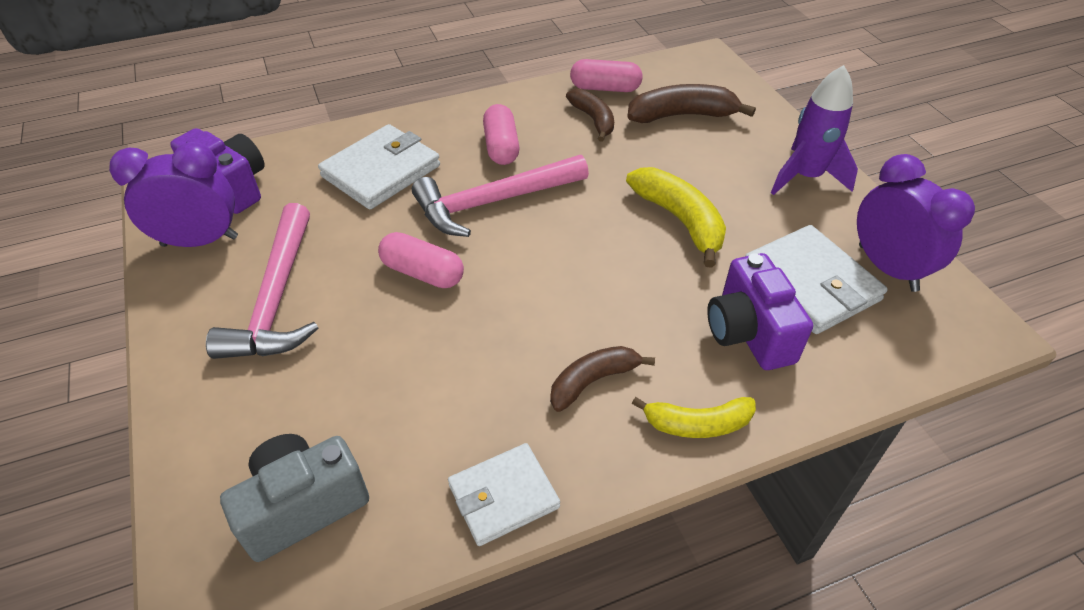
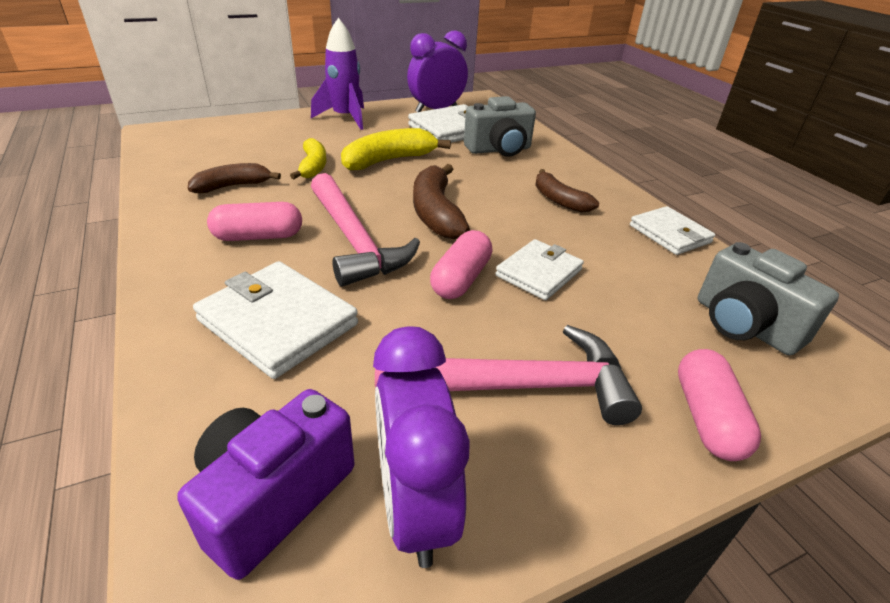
camera: 95 degrees left, 10 degrees down
(426, 333) = (538, 273): none -> white wallet
(605, 88) = (177, 178): pink capsule -> pink capsule (707, 418)
(682, 115) = (247, 148): brown banana -> brown banana (436, 213)
(697, 424) = (577, 170): yellow banana -> yellow banana (313, 167)
(748, 333) = (499, 150): purple camera -> grey camera

